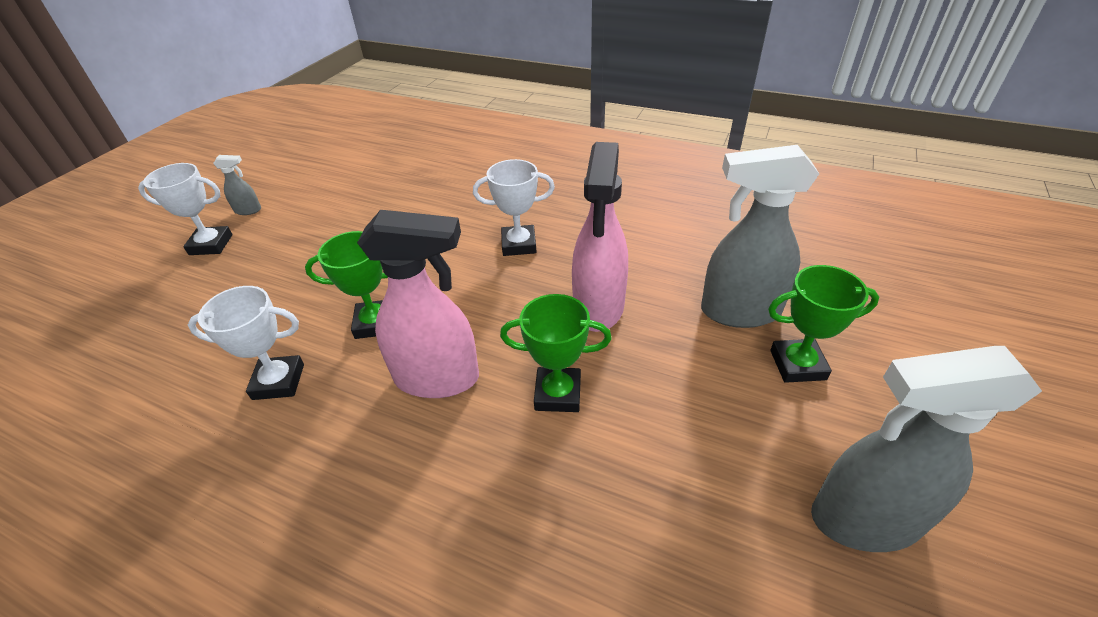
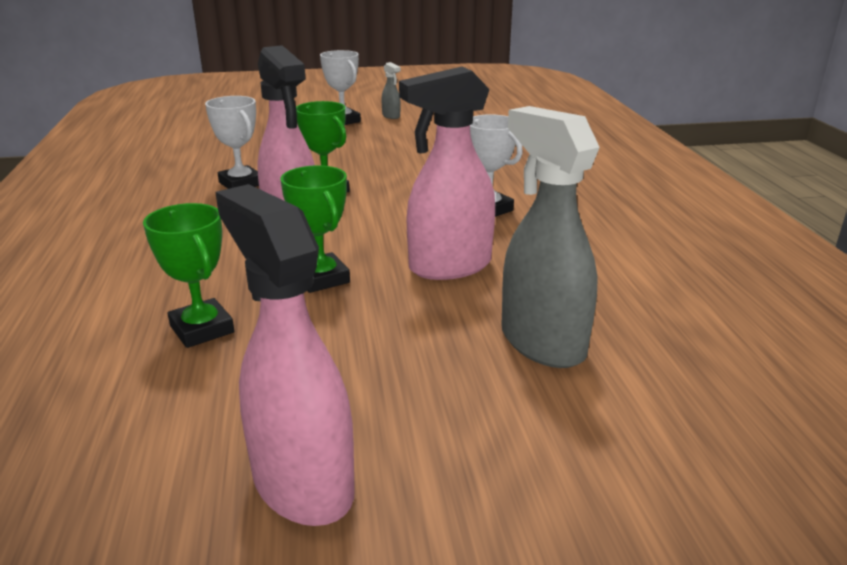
camera: 55 degrees right, 15 degrees down
(797, 365) = (496, 398): green trophy -> green trophy (202, 329)
(863, 519) = (302, 483): grey spray bottle -> pink spray bottle

